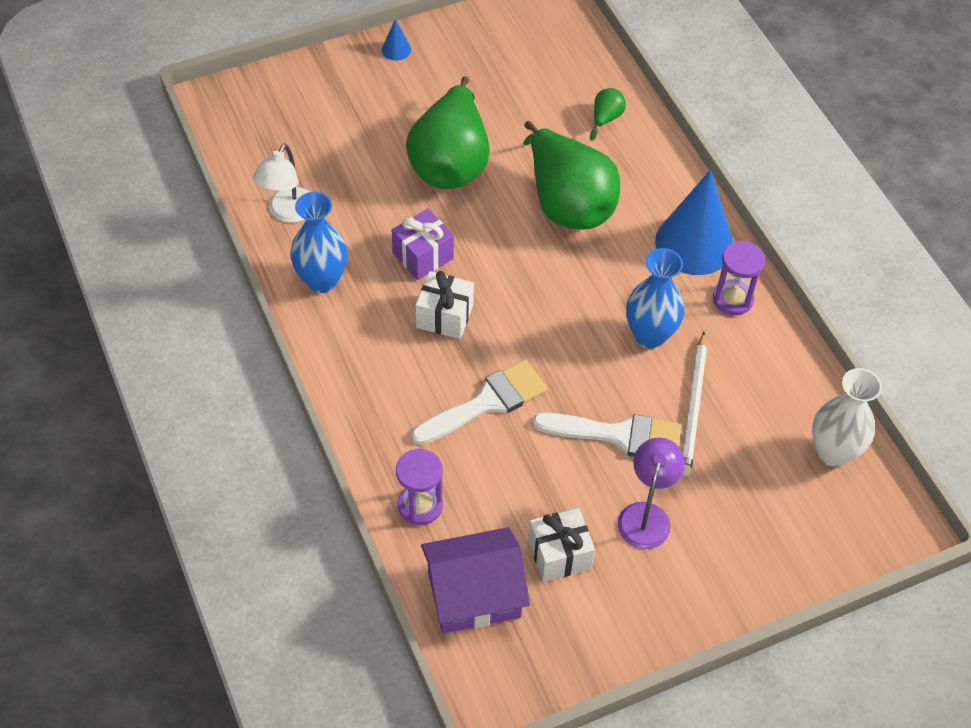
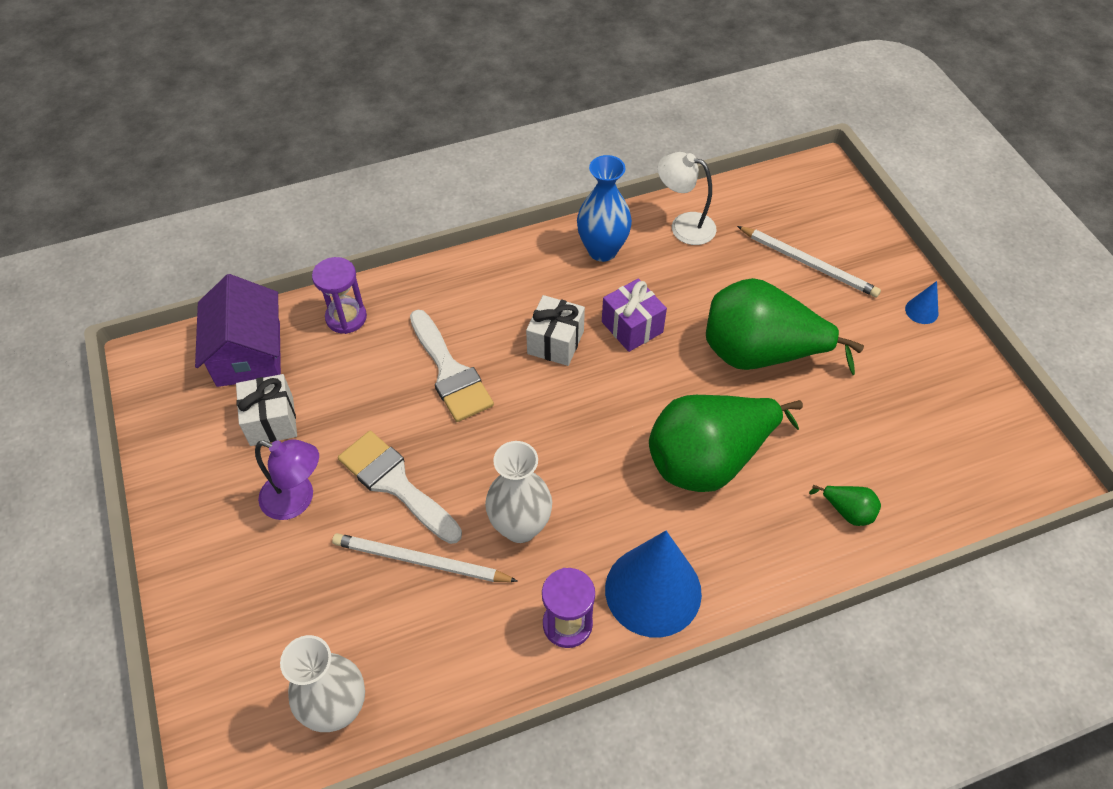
camera: 95 degrees right, 0 degrees up
(340, 120) = (808, 264): none -> white pencil
(619, 435) = (395, 483): white brush -> white brush turned 120 degrees clockwise
(650, 335) = (520, 526): blue vase -> white vase

